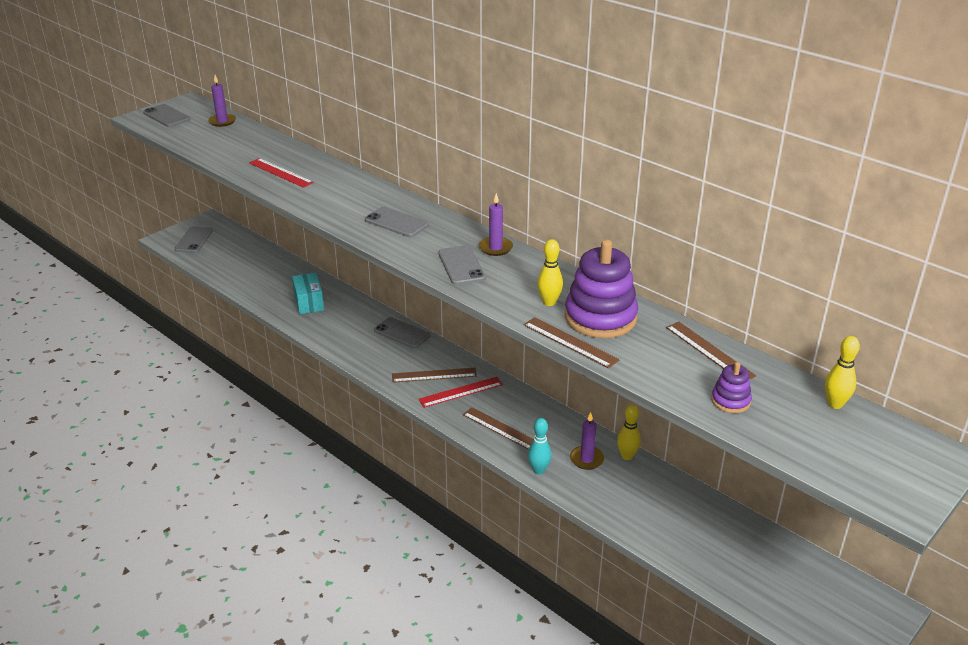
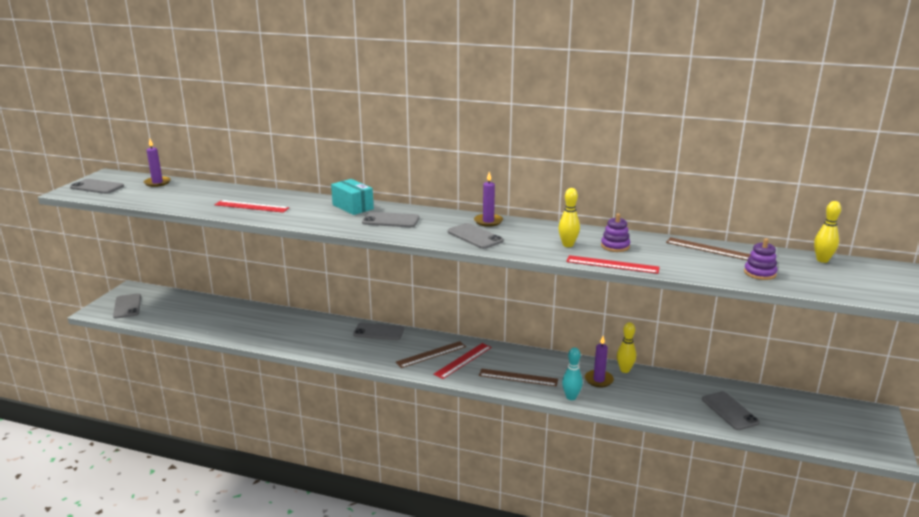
camera: 25 degrees left, 10 degrees down
(309, 302) = (277, 328): turquoise box -> turquoise box (353, 207)
(570, 342) = (612, 264): brown ruler -> red ruler
(600, 317) = (615, 246): purple stacking toy -> purple stacking toy, size x0.48
(704, 544) = (729, 411): none -> grey phone

